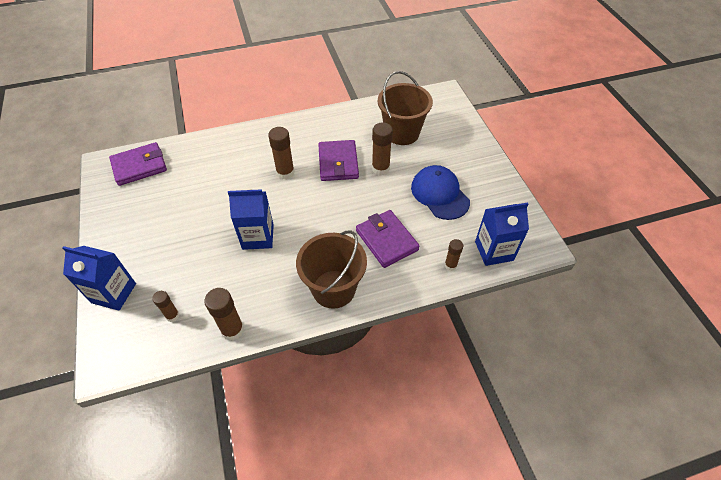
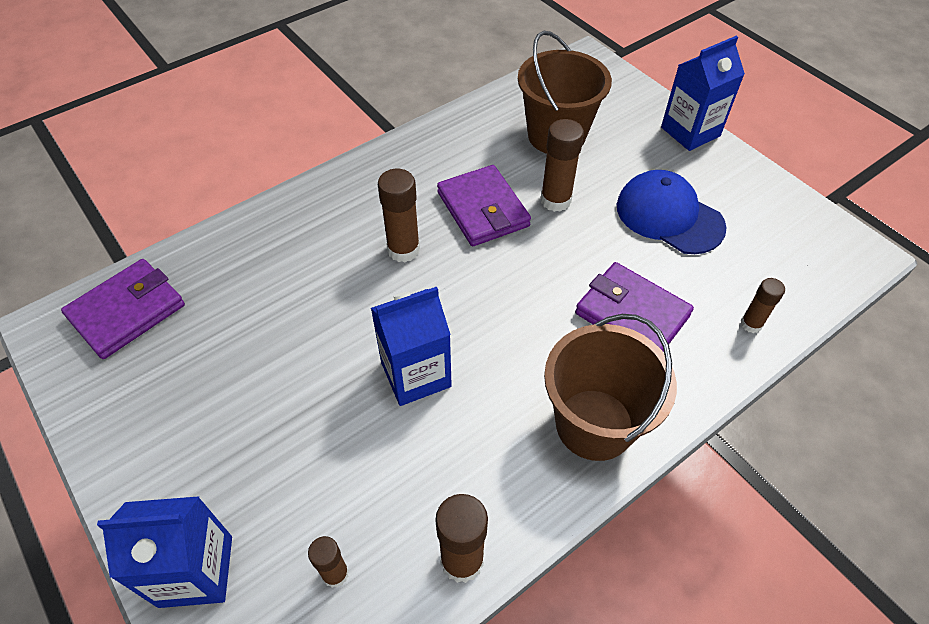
camera: 20 degrees left, 0 degrees up
(494, 251) = (799, 281): blue carton -> blue carton (690, 131)

